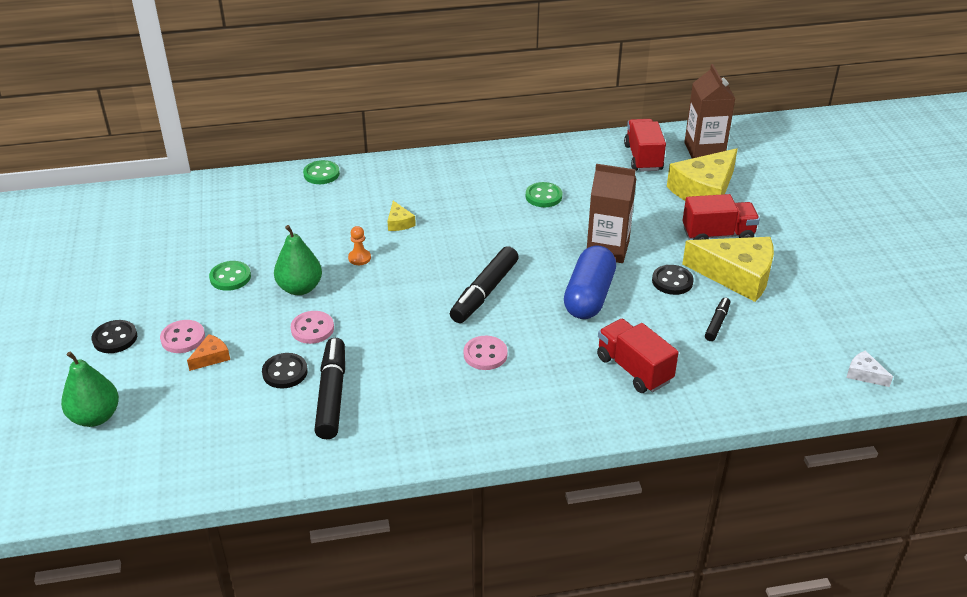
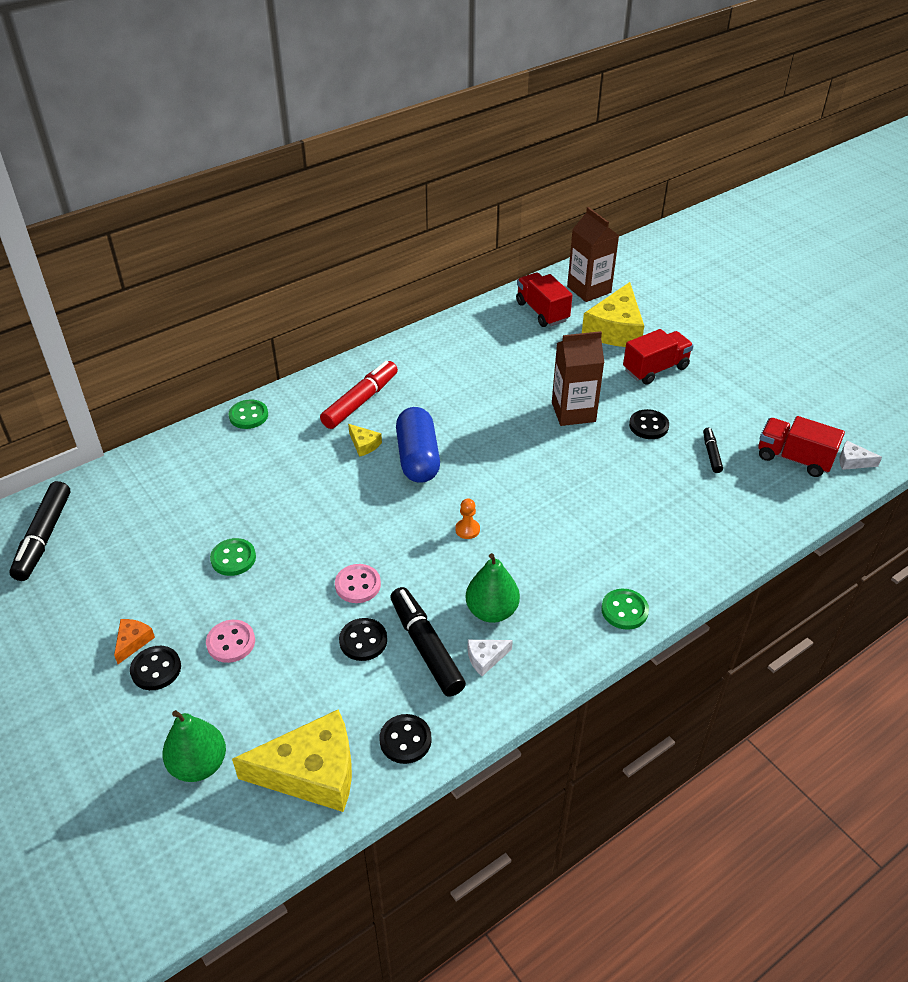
camera: 25 degrees left, 5 degrees up
(211, 357) = (276, 652): orange cheese -> orange cheese (133, 642)
(262, 458) = (405, 740): none -> black button
(300, 288) = (314, 546): green pear -> green pear (491, 611)
(359, 258) = (351, 494): orange pawn -> orange pawn (467, 529)
(375, 421) = (485, 658): none -> white cheese
(422, 188) = (360, 401): none -> red marker
(484, 292) = (494, 491): black marker -> black marker (43, 537)
(485, 354) = (539, 553): pink button -> none
(543, 196) = (481, 376): green button -> green button (624, 610)
(589, 296) = (589, 464): blue capsule -> blue capsule (418, 458)
(634, 369) = (674, 522): red truck -> red truck (794, 458)
(737, 275) = (696, 403): yellow cheese -> yellow cheese (311, 772)

